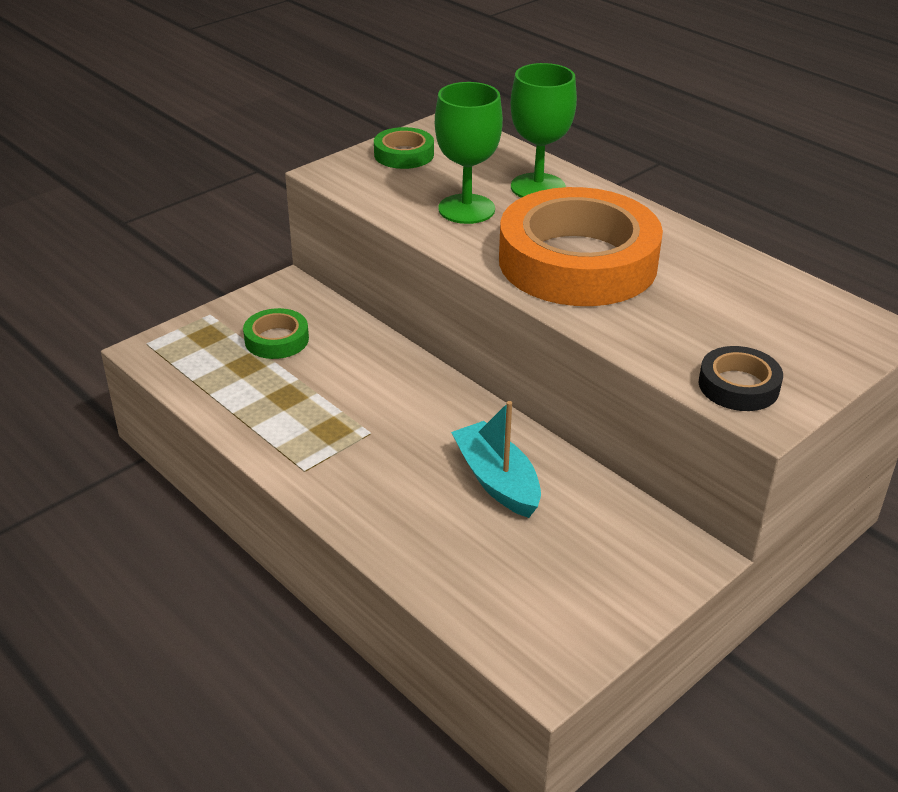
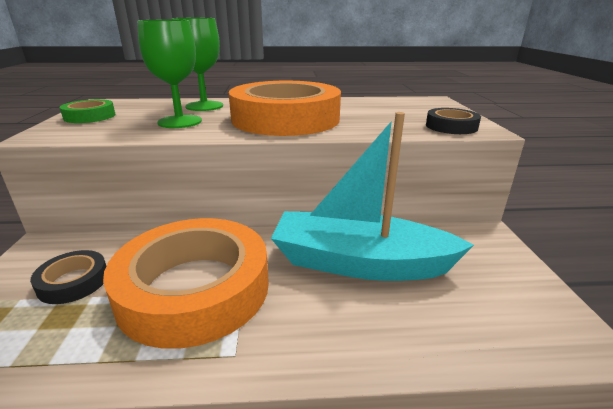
camera: 50 degrees left, 10 degrees down
(276, 339) = (73, 281): green tape -> black tape
(342, 404) = (194, 288): none -> orange tape
(497, 480) = (360, 263): turquoise boat -> turquoise boat, size x1.74

